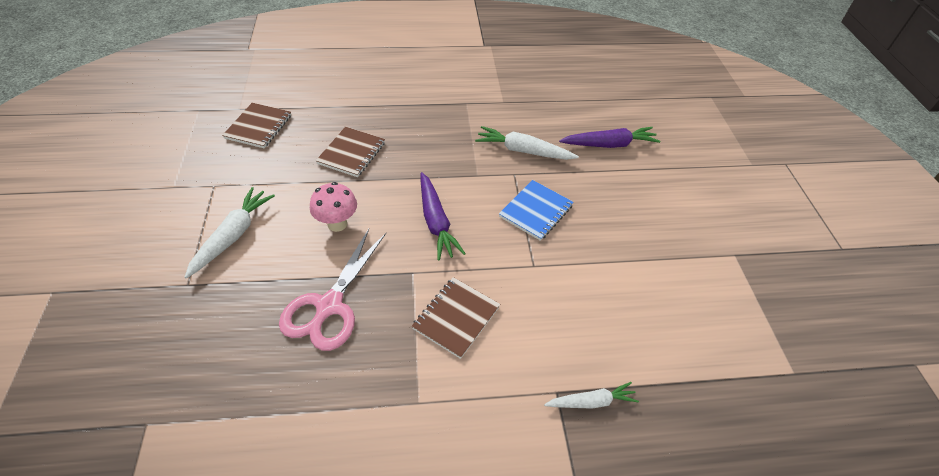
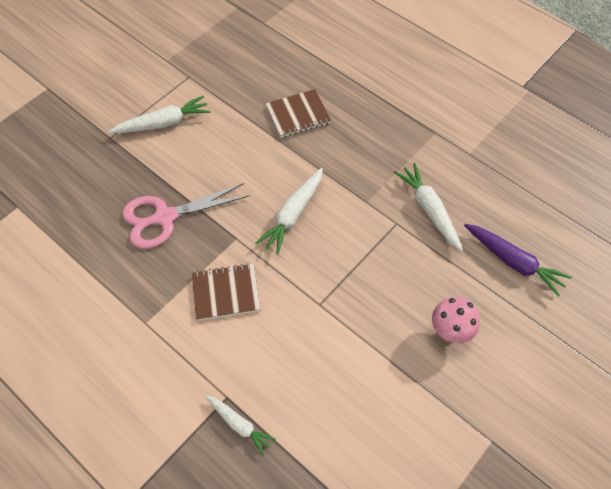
camera: 50 degrees right, 10 degrees up
(258, 127) = (260, 48): brown notebook -> none
(337, 224) = (229, 164): pink mushroom -> pink mushroom (450, 331)
(436, 222) = (293, 214): purple carrot -> white carrot
(536, 211) = (374, 266): blue notebook -> none

